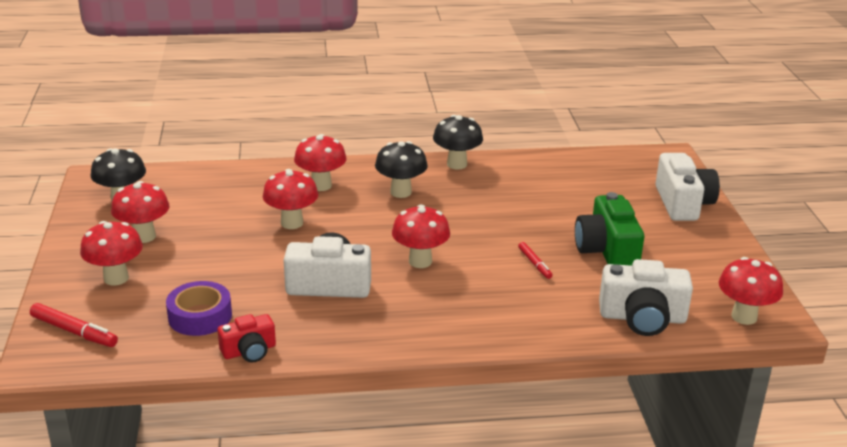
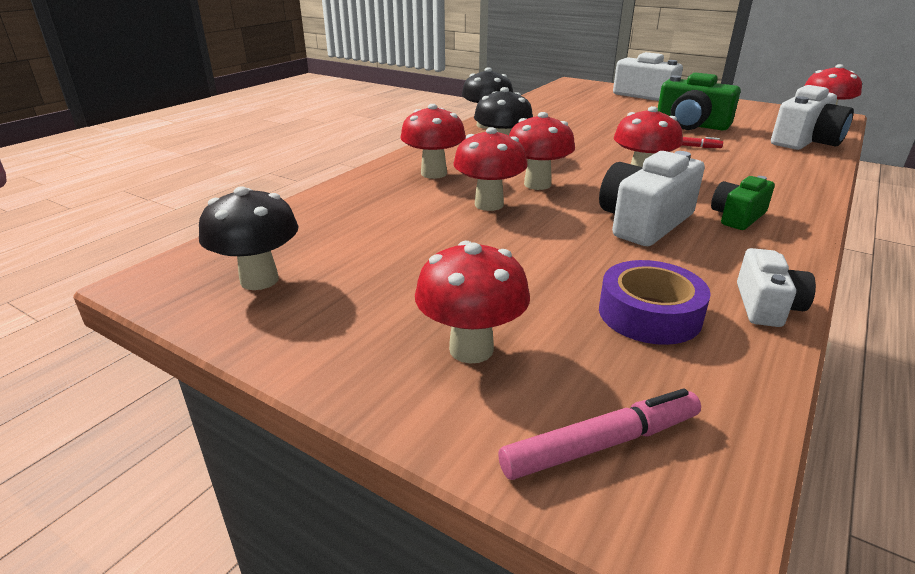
camera: 50 degrees left, 0 degrees up
(74, 331) = (601, 444): red marker -> pink marker
(144, 236) = (384, 293): red mushroom -> red mushroom (537, 184)
(249, 351) = (766, 306): red camera -> white camera
(385, 317) = (737, 217): none -> green camera

